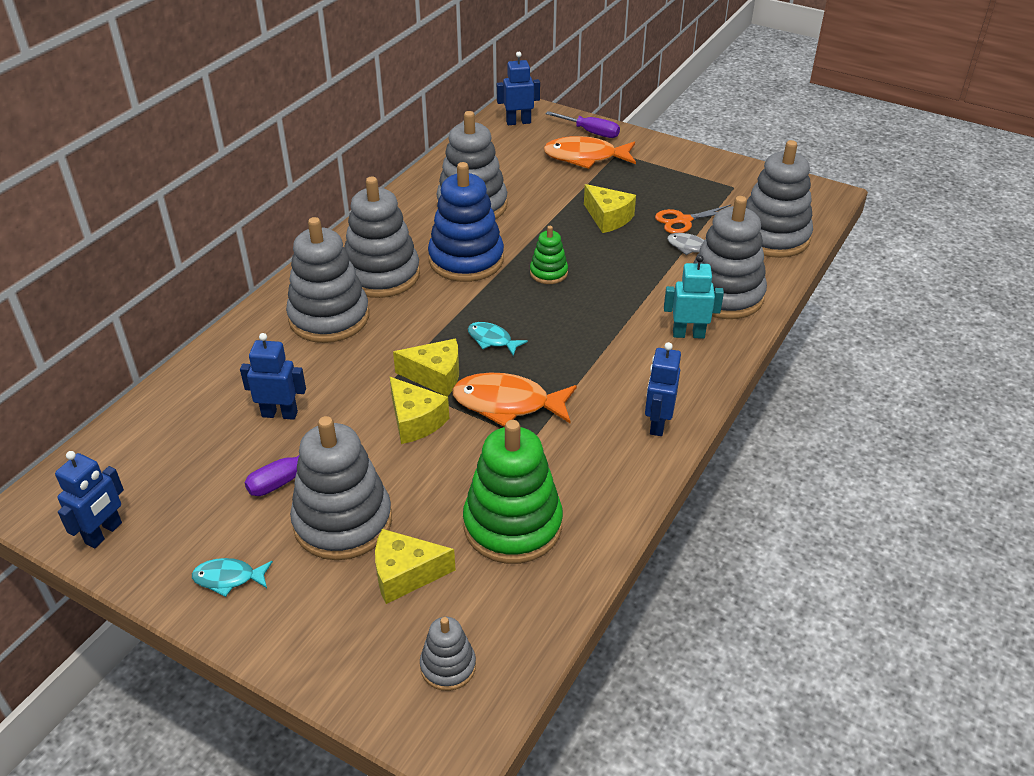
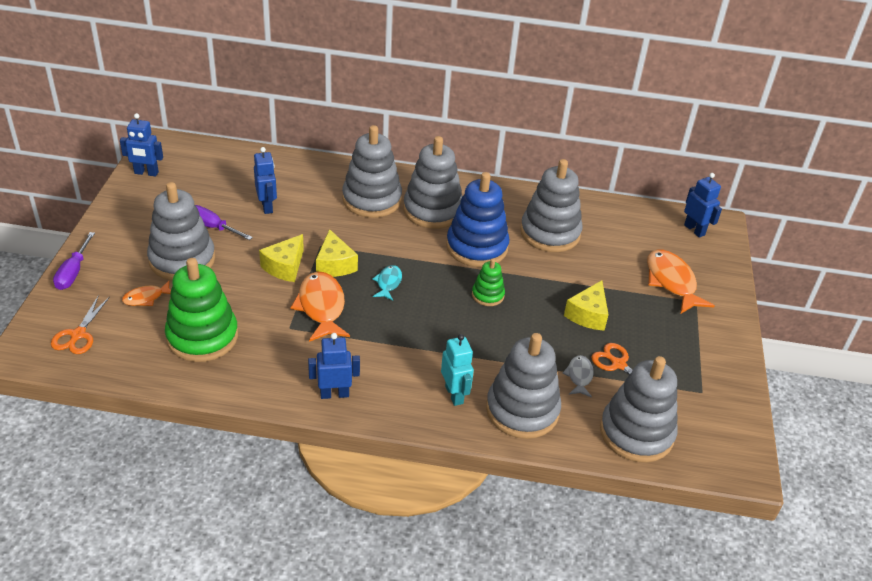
camera: 65 degrees right, 0 degrees up
(228, 578) = (125, 228): turquoise fish -> none
(405, 574) = (146, 298): yellow cheese -> orange fish
(448, 666) = (78, 334): grey stacking toy -> orange scissors
(590, 132) = (716, 277): purple screwdriver -> purple screwdriver (73, 272)

